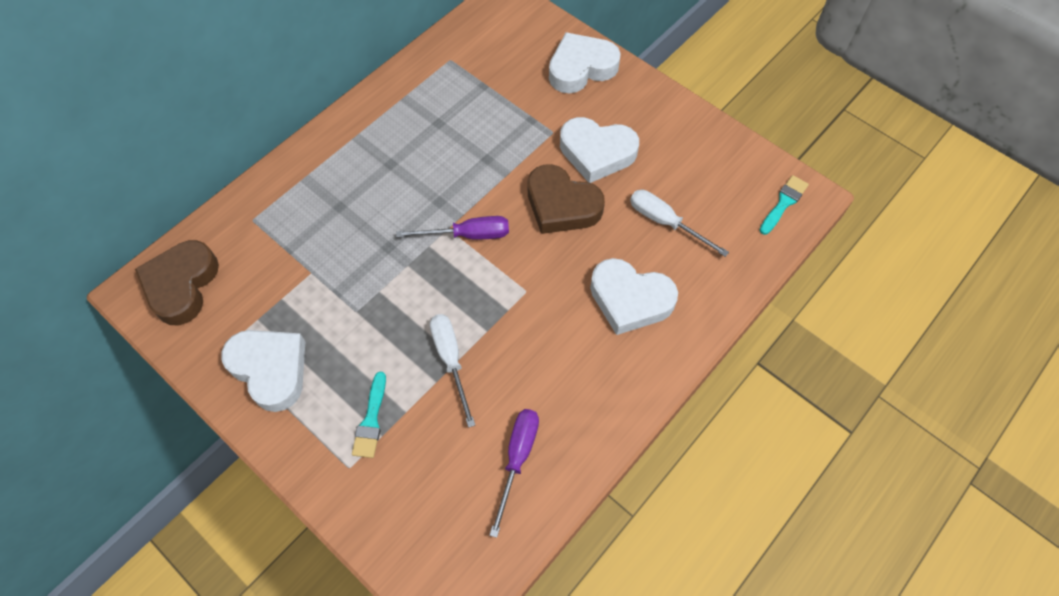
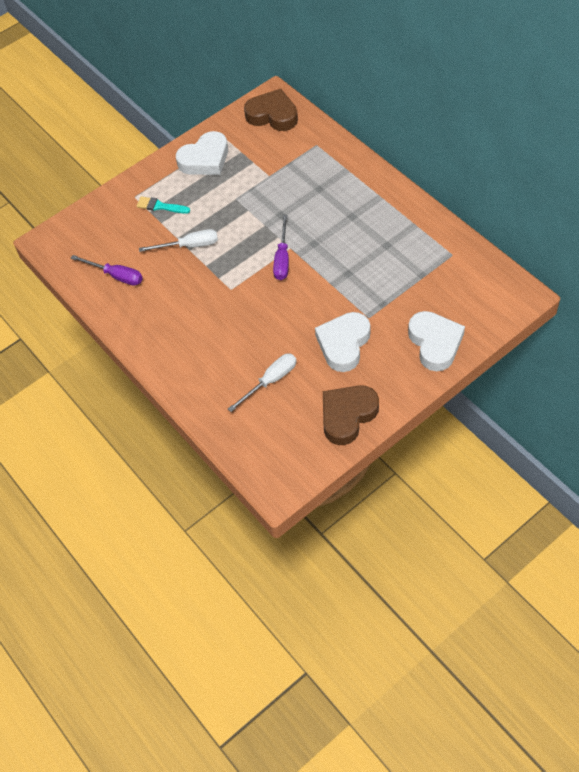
camera: 105 degrees right, 5 degrees down
(561, 205) = (298, 316): brown heart -> brown heart (347, 416)
(630, 299) = (210, 349): white heart -> none
(783, 203) = (274, 468): turquoise brush -> none

